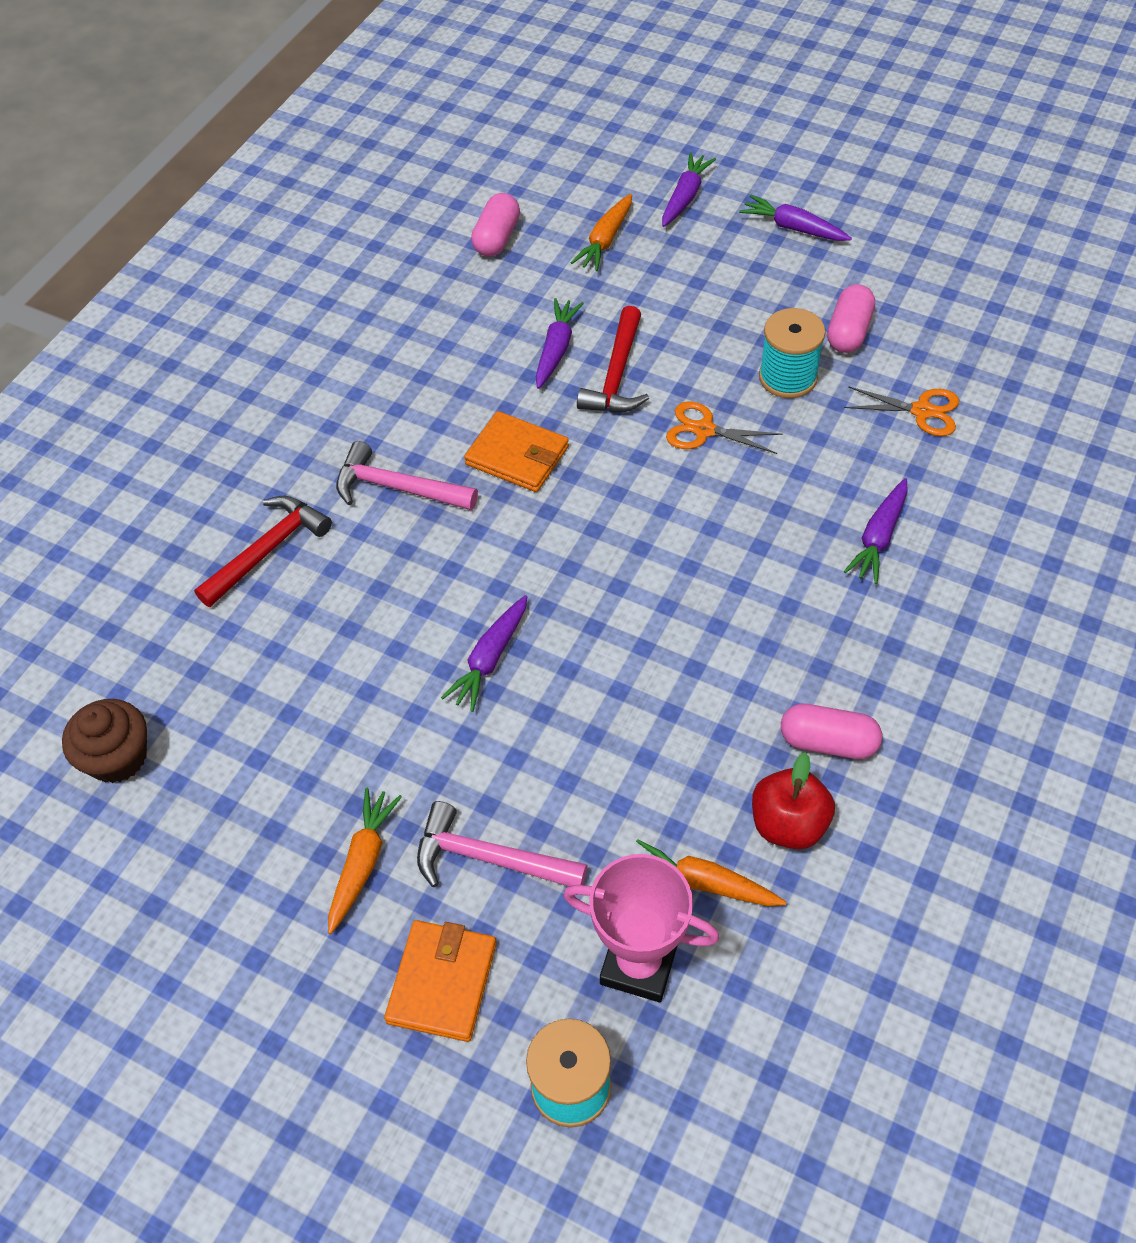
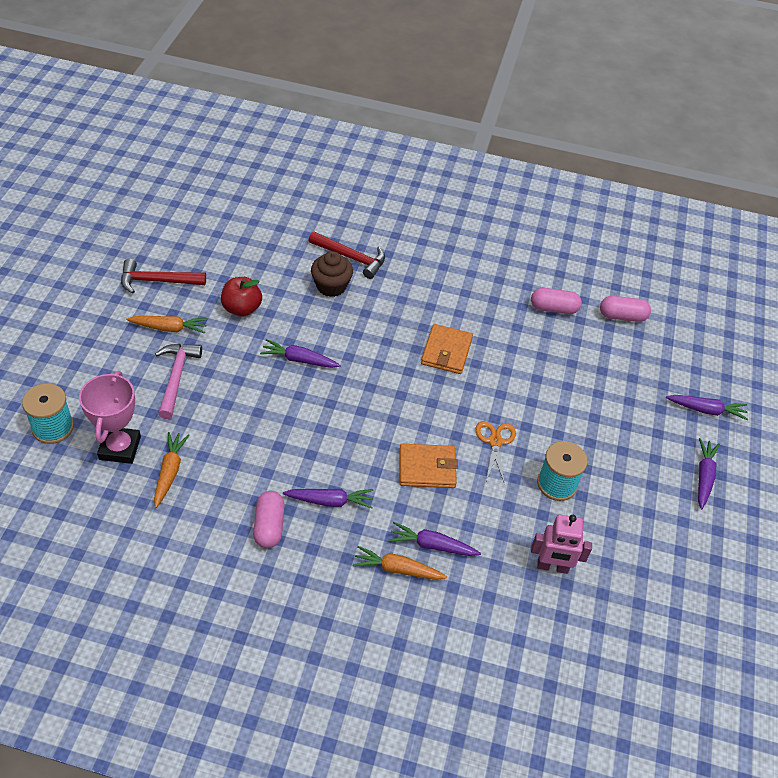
camera: 70 degrees right, 5 degrees down
(117, 757) = (217, 229): brown cupcake -> brown cupcake (331, 286)
(397, 488) = (407, 302): pink hammer -> none
(442, 982) = (106, 369): orange wallet -> orange wallet (427, 468)
(556, 349) = (537, 358): purple carrot -> purple carrot (330, 501)
(605, 240) = (644, 371): orange carrot -> orange carrot (397, 569)
(616, 375) = (526, 391): red hammer -> red hammer (157, 281)
(788, 824) = (211, 510): red apple -> red apple (242, 308)
(848, 332) = (613, 517): pink capsule -> pink capsule (553, 308)
(922, 411) = (552, 567): orange scissors -> pink robot

